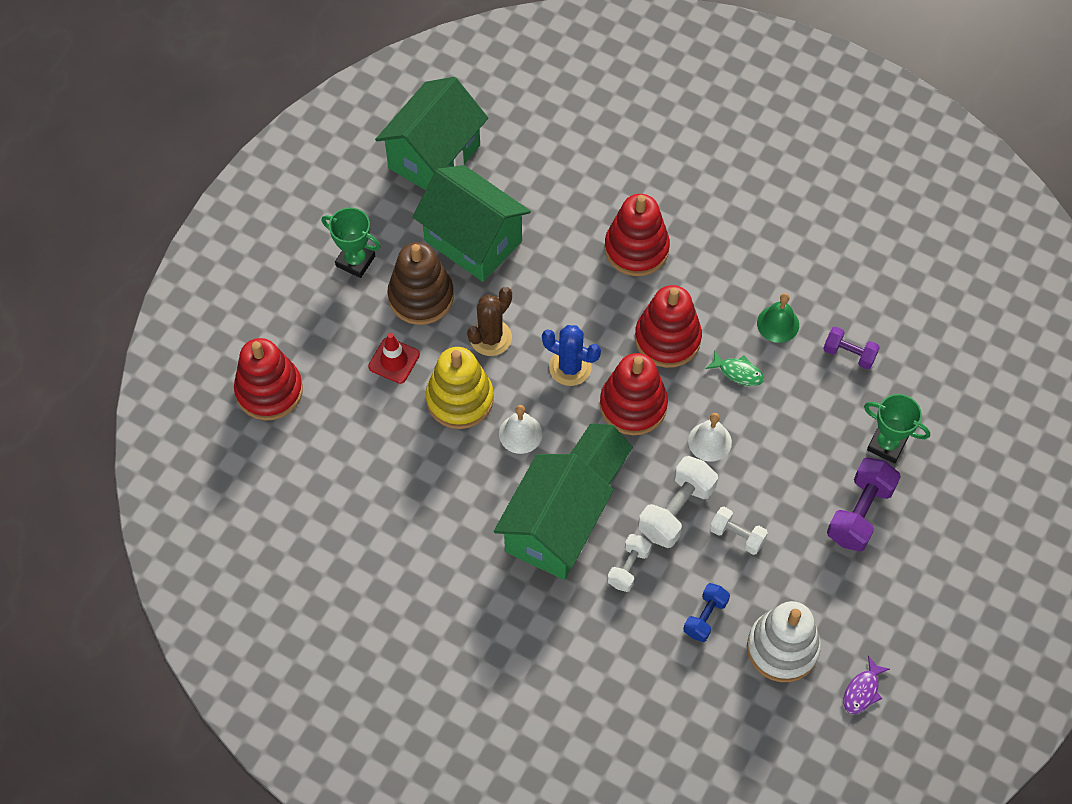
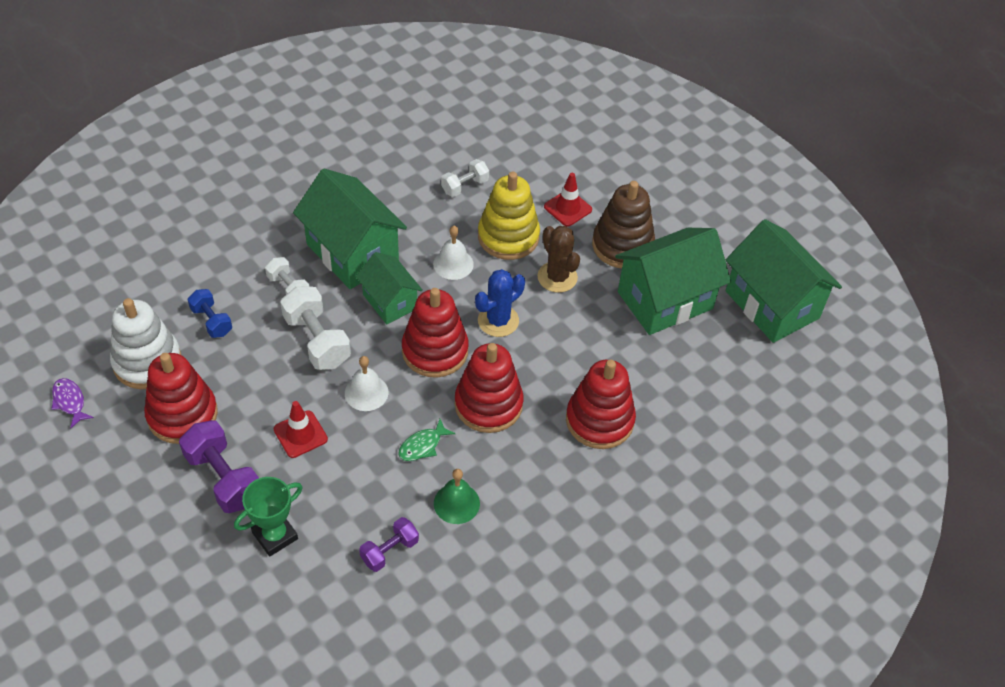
camera: 110 degrees right, 10 degrees down
(269, 391) = (579, 128): red stacking toy -> red stacking toy (182, 415)
(355, 261) = (679, 215): green trophy -> none
(737, 535) = (266, 374): white dumbbell -> white dumbbell (465, 186)
(782, 474) = (300, 434): none -> red traffic cone

